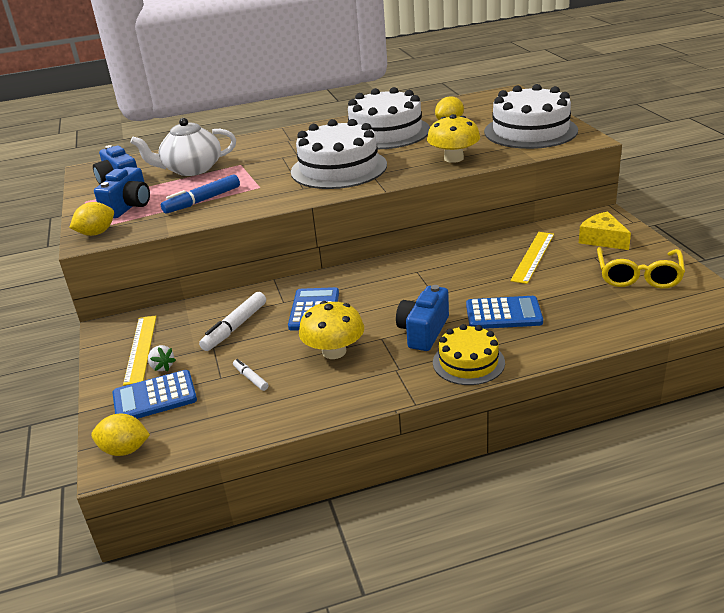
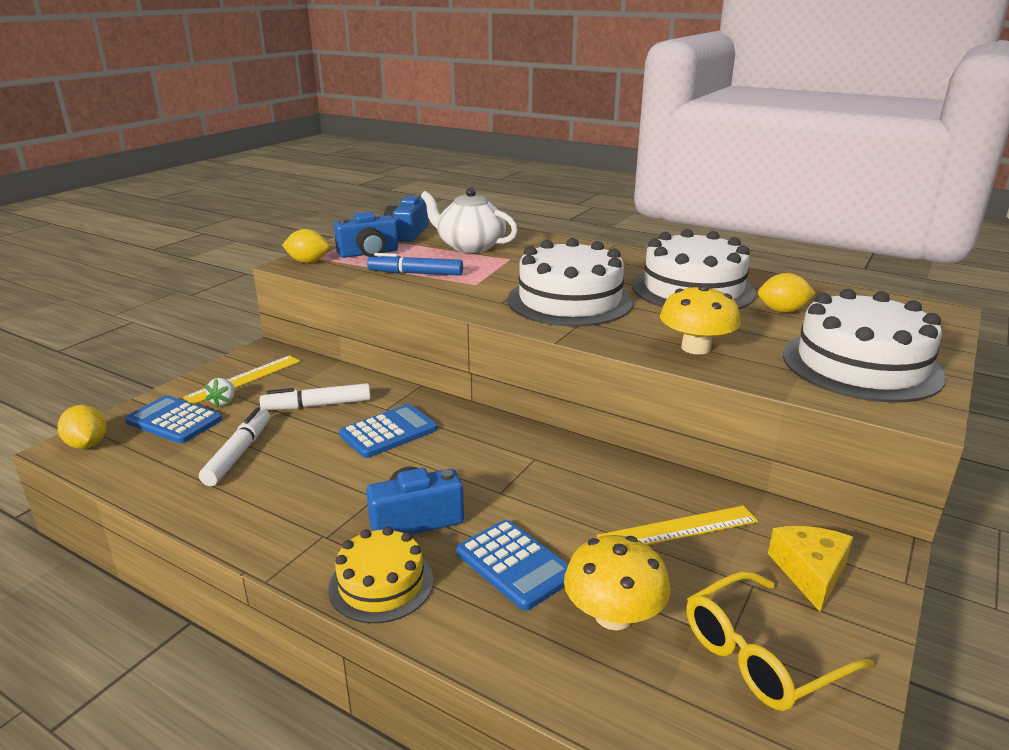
camera: 45 degrees right, 5 degrees down
(250, 378) = (238, 454): white marker -> white marker, size x1.84
(334, 351) = (323, 479): yellow mushroom -> yellow mushroom (613, 615)

